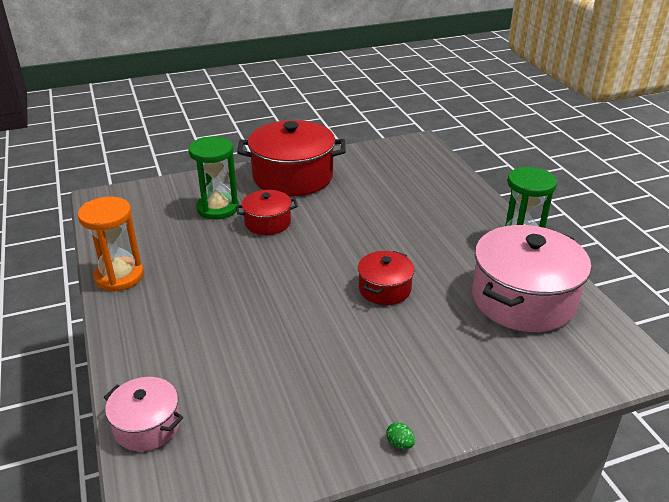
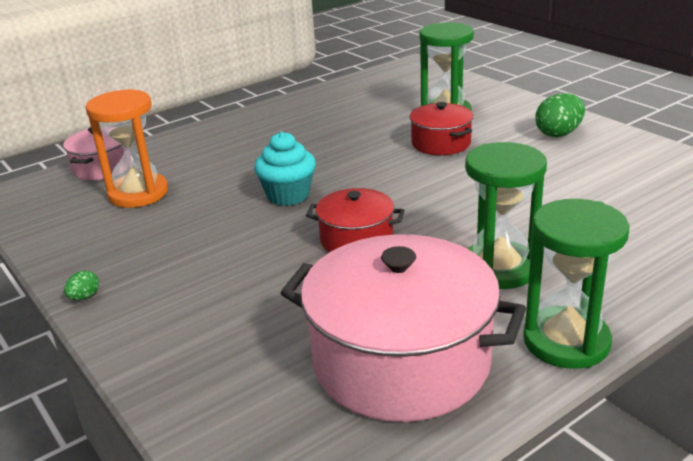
camera: 75 degrees right, 5 degrees down
(119, 276) = (295, 105): orange hourglass -> orange hourglass (138, 193)
(292, 177) = (558, 134): red pot -> green egg
(298, 309) = (288, 195): none -> turquoise cupcake
(445, 244) = (499, 268): none -> green hourglass

